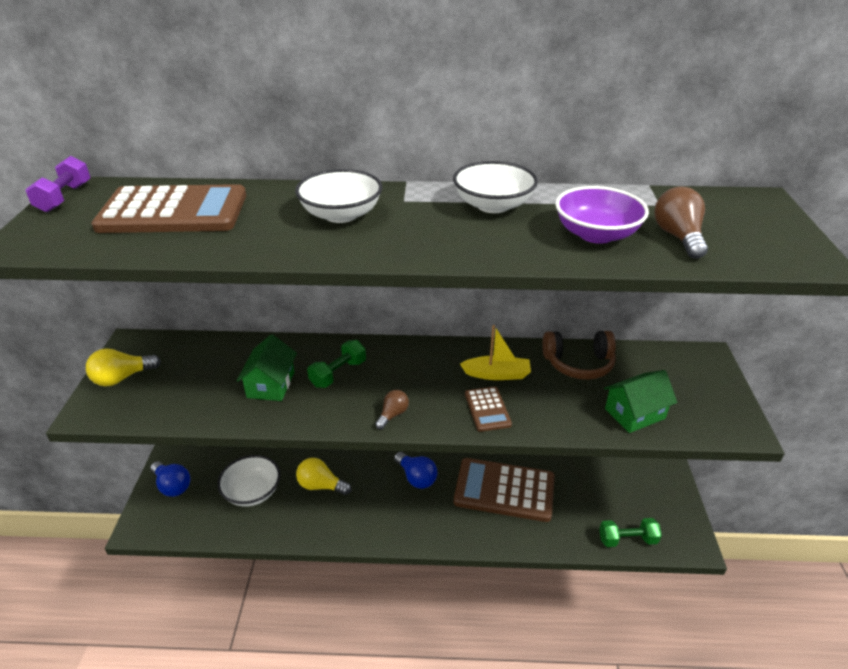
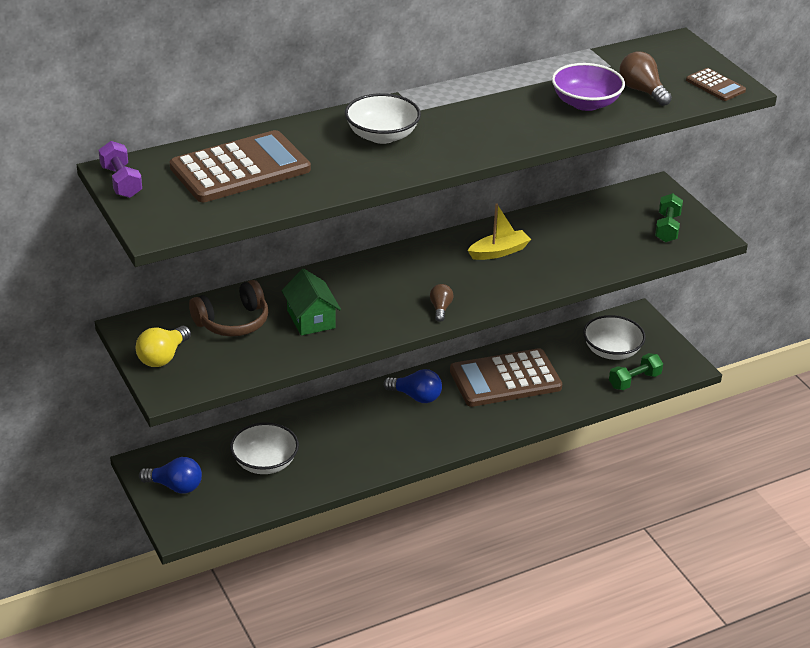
camera: 30 degrees left, 0 degrees up
(321, 486) = (329, 434): yellow light bulb -> none
(338, 373) = (362, 292): green dumbbell -> green dumbbell (667, 228)
(487, 409) = (513, 281): brown calculator -> brown calculator (715, 85)
(493, 205) = (490, 97): white bowl -> white bowl (612, 351)
(578, 364) = (559, 223): brown headphones -> brown headphones (233, 322)
(635, 413) = (628, 249): green house -> none

